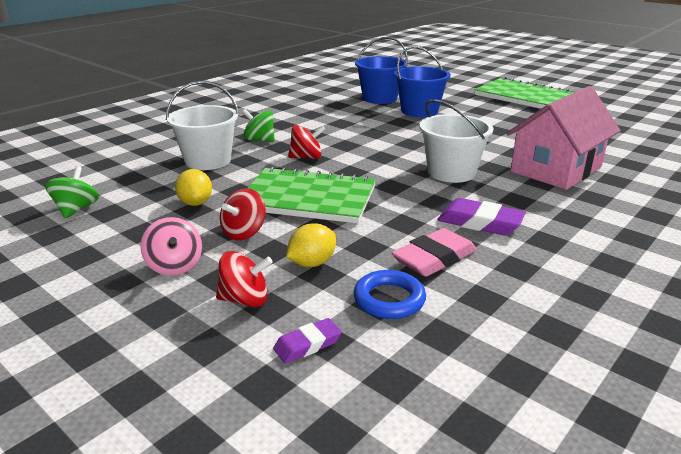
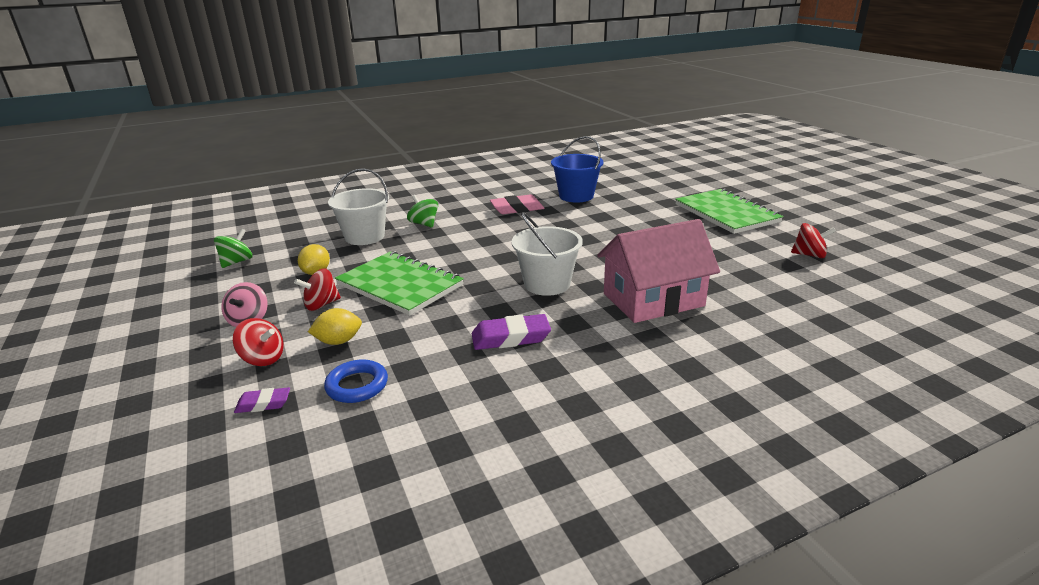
camera: 25 degrees right, 0 degrees up
(306, 157) = (442, 247): red spinning top -> red spinning top (809, 255)
(419, 111) = (597, 215): blue bucket -> none
(434, 258) = (432, 360): pink eraser -> pink eraser (517, 209)
(480, 222) = (510, 337): purple eraser -> purple eraser turned 60 degrees counterclockwise

